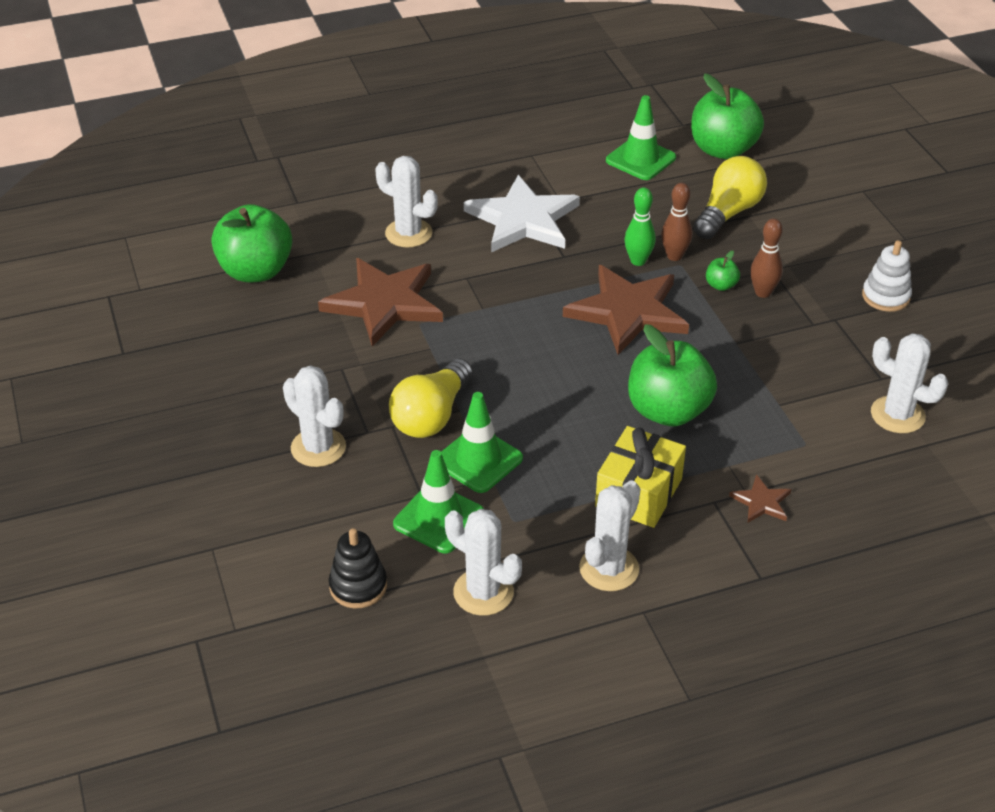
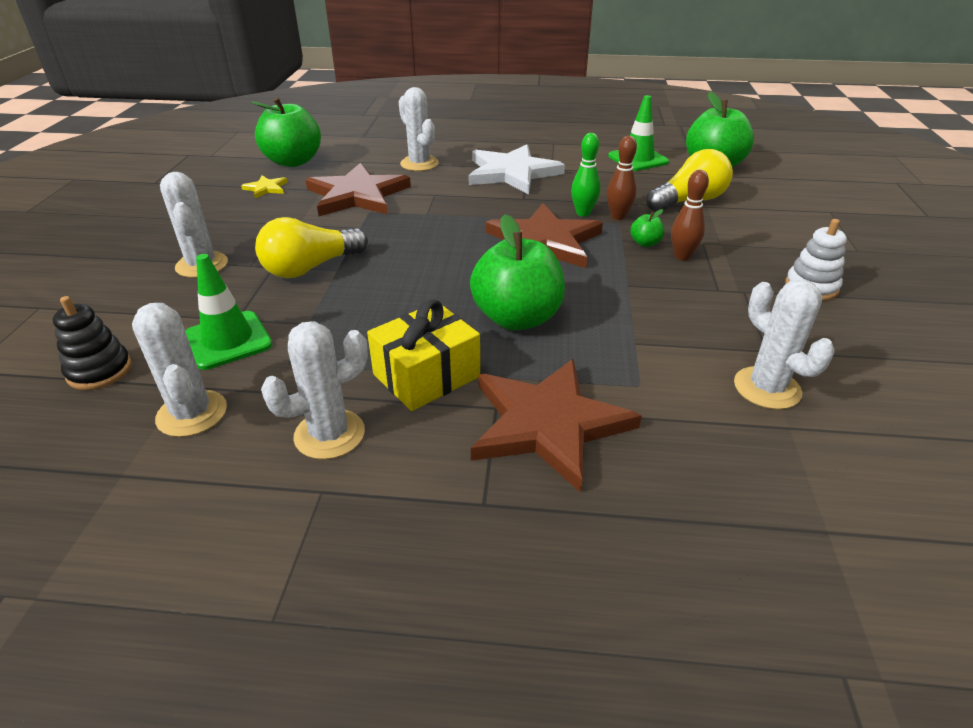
camera: 25 degrees right, 5 degrees down
(269, 323) = (266, 188): none -> yellow star
(478, 460) = (311, 308): green traffic cone -> none
(761, 502) = (547, 424): brown star -> brown star, size x2.29

